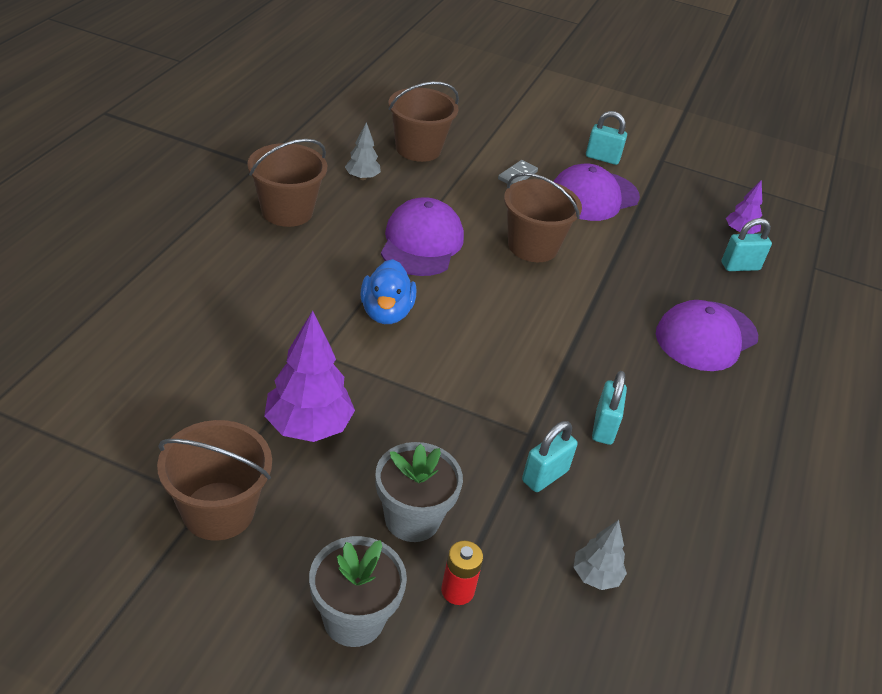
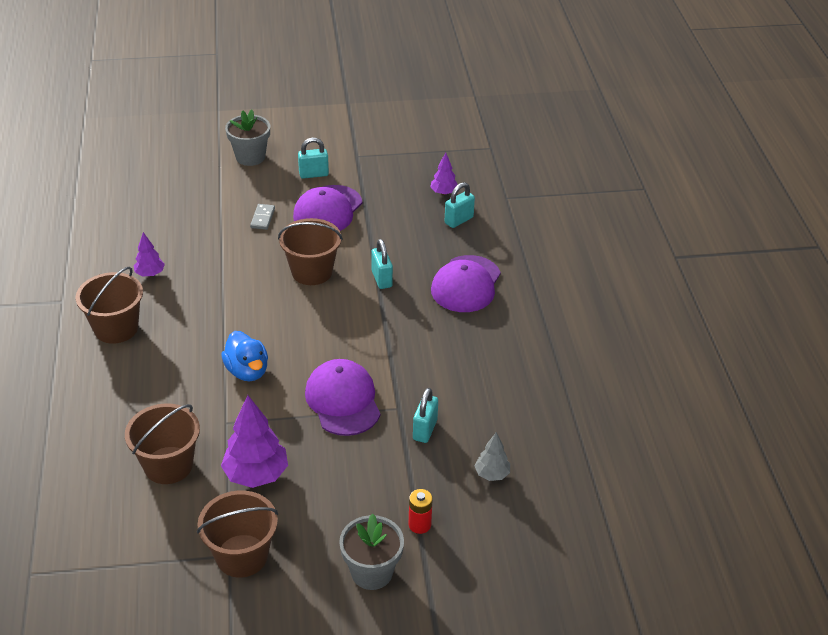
camera: 25 degrees left, 0 degrees up
(362, 177) = (150, 274): grey tree -> purple tree
(412, 519) = (364, 497): grey flower pot -> grey flower pot (250, 157)
(418, 149) = (173, 229): brown bucket -> brown bucket (168, 465)
(421, 243) = (233, 306): purple cap -> purple cap (343, 400)
(604, 427) = (440, 380): turquoise padlock -> turquoise padlock (381, 279)

